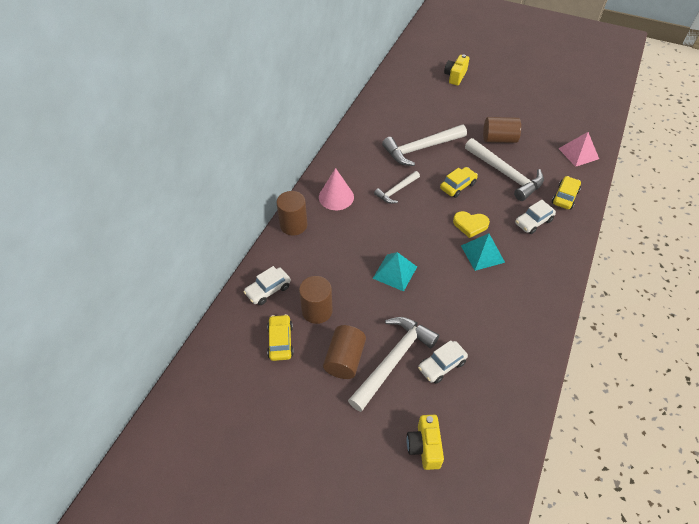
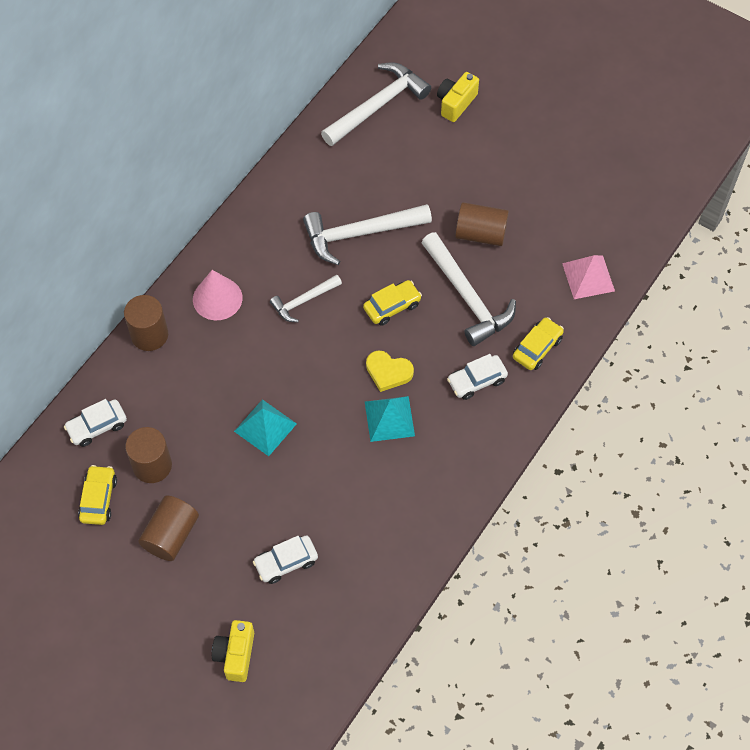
camera: 10 degrees right, 10 degrees up
(393, 360) = (229, 546): white hammer -> white hammer (377, 106)

